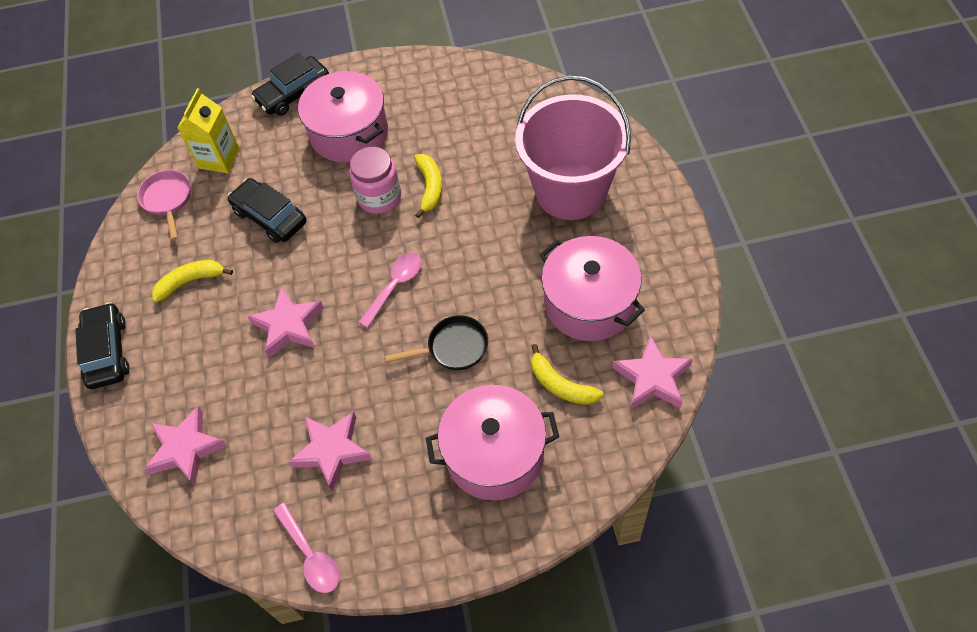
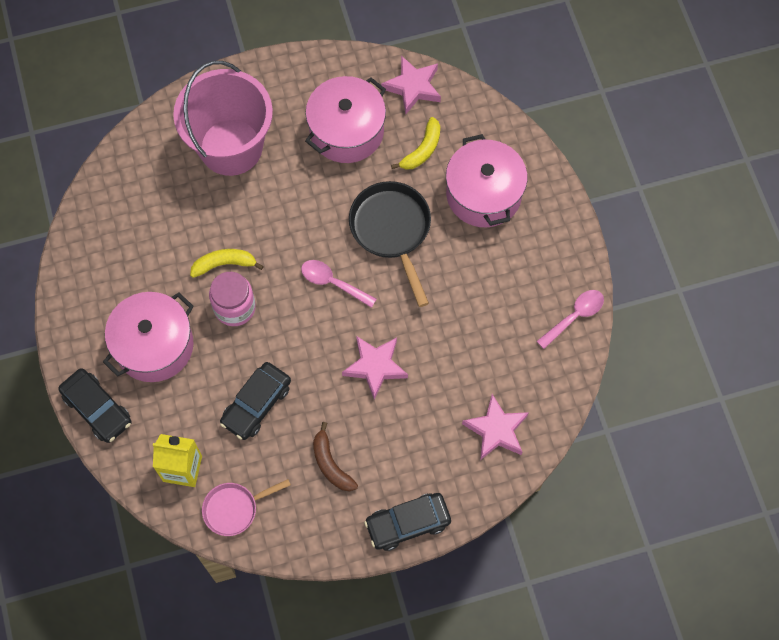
camera: 100 degrees left, 10 degrees up
(190, 282) = (331, 464): yellow banana -> brown banana
(332, 451) = (489, 313): pink star -> none
(453, 348) = (392, 231): black pan -> black pan, size x1.63

